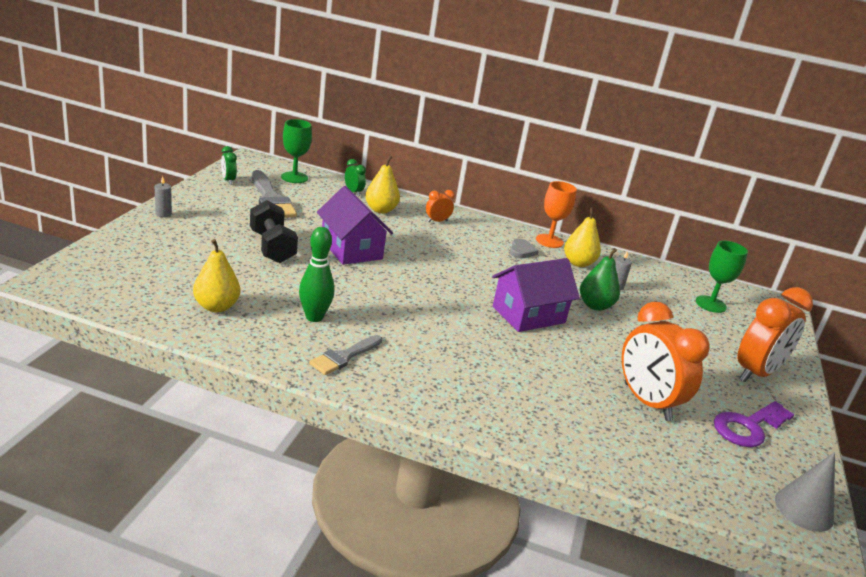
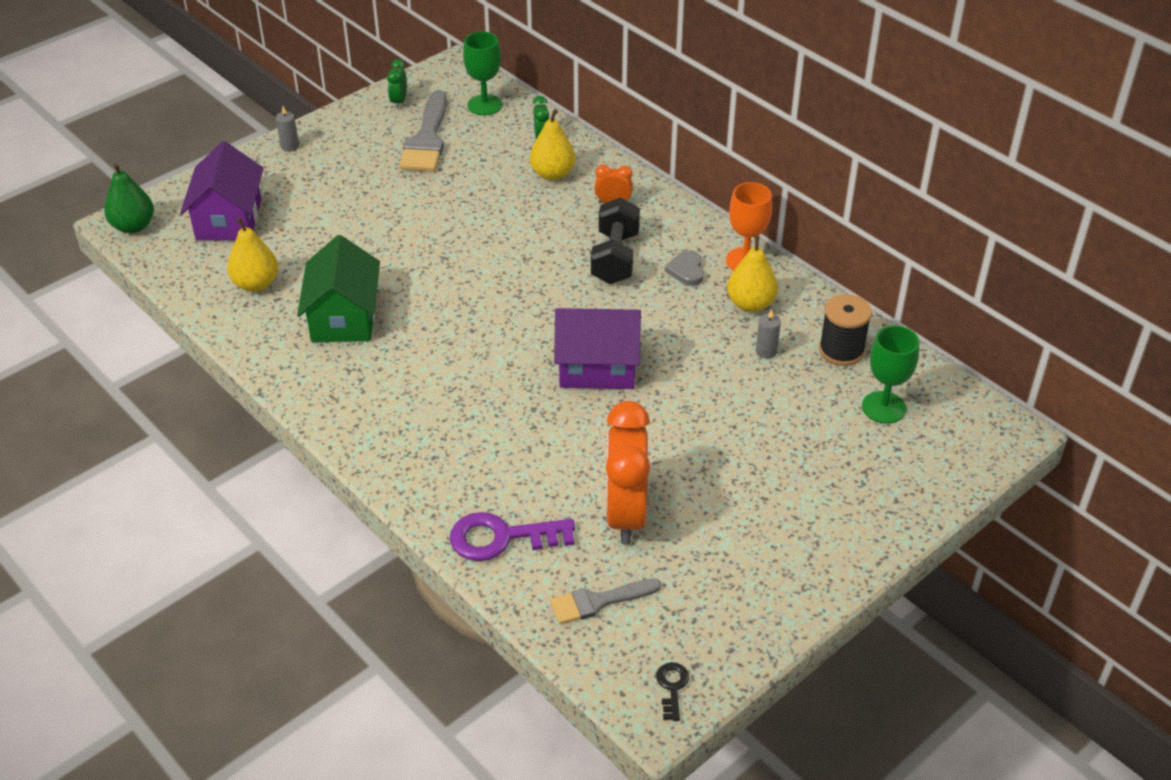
camera: 35 degrees right, 15 degrees up
(272, 247) = (372, 213): black dumbbell -> black dumbbell (615, 258)
(314, 317) = (344, 317): green bowling pin -> green house
(344, 357) = (335, 373): grey brush -> grey brush (598, 601)
(351, 249) = (462, 231): purple house -> purple house (229, 219)
(521, 251) = (686, 270): grey heart -> grey heart turned 135 degrees clockwise
(595, 305) = (702, 373): green pear -> green pear (133, 226)
(654, 279) = (841, 351): none -> black spool
(748, 427) = (722, 580): purple key -> purple key (502, 538)
(756, 373) = (824, 519): orange clock -> none
(804, 509) = (672, 687): grey cone -> black key

